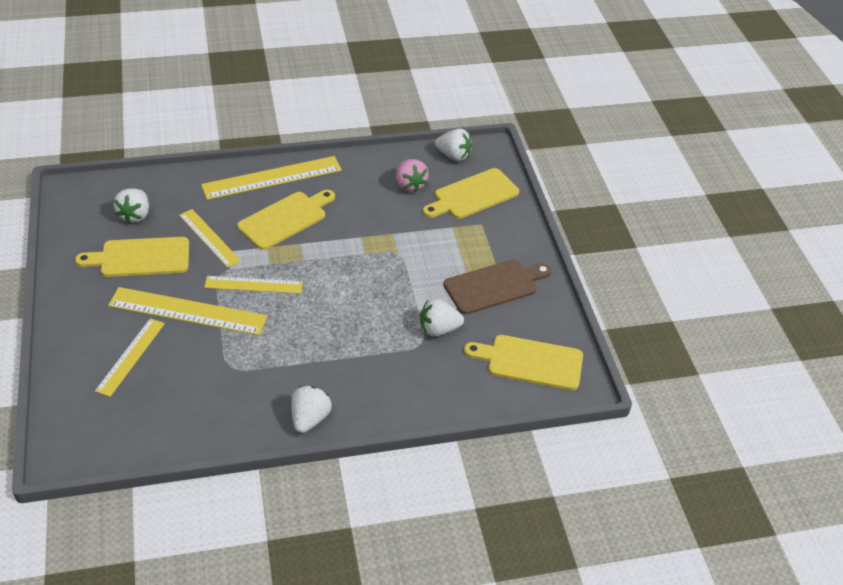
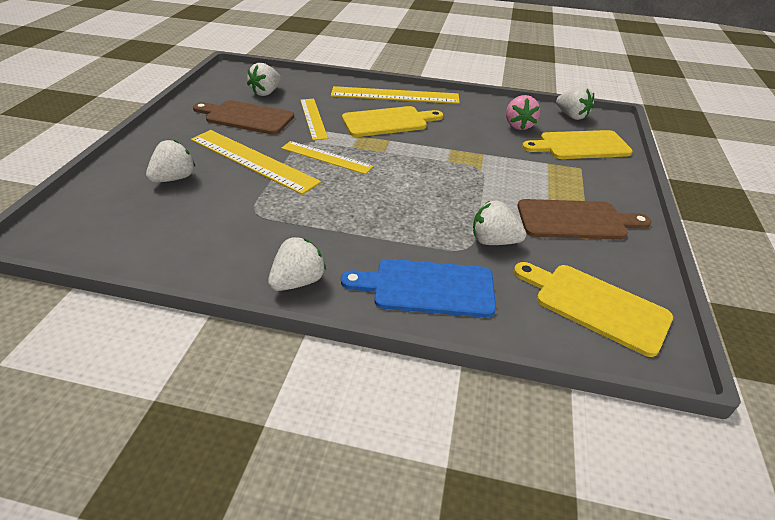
camera: 25 degrees right, 5 degrees down
(130, 356) = (174, 178): yellow ruler -> white strawberry
(140, 257) = (246, 117): yellow cutting board -> brown cutting board
(408, 389) = (427, 287): none -> blue cutting board

